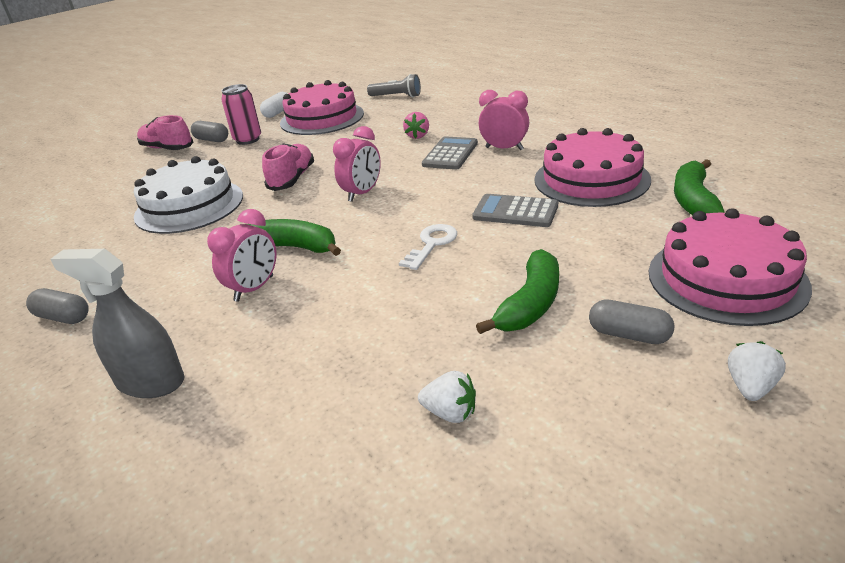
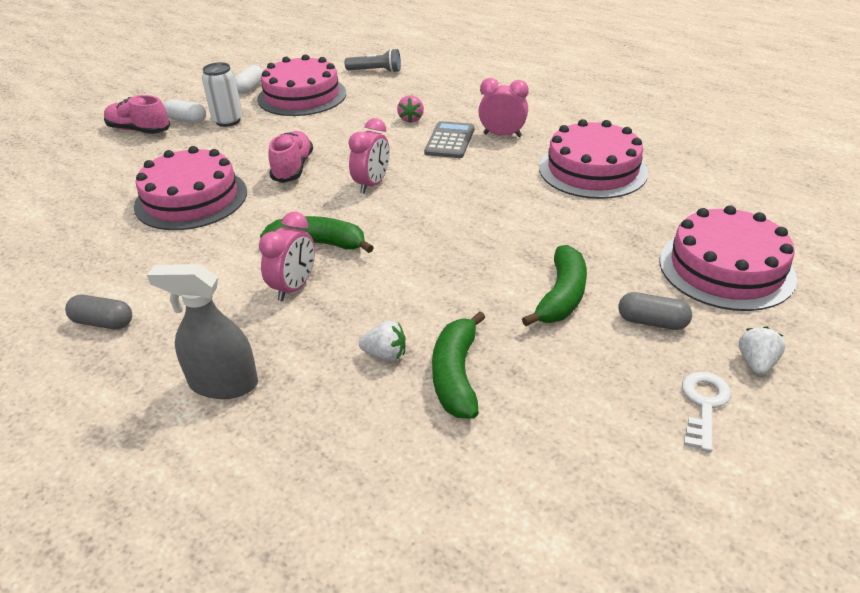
camera: 10 degrees left, 5 degrees up
(189, 206) = (191, 199): white cake -> pink cake
(212, 140) = (187, 120): grey capsule -> white capsule
(248, 140) = (228, 121): pink can -> white can
(431, 244) = (456, 238): white key -> white key (703, 405)
(450, 413) = (514, 398): white strawberry -> white strawberry (385, 355)
(515, 212) = (528, 204): grey calculator -> none
(693, 201) = (688, 192): green banana -> green banana (456, 375)

